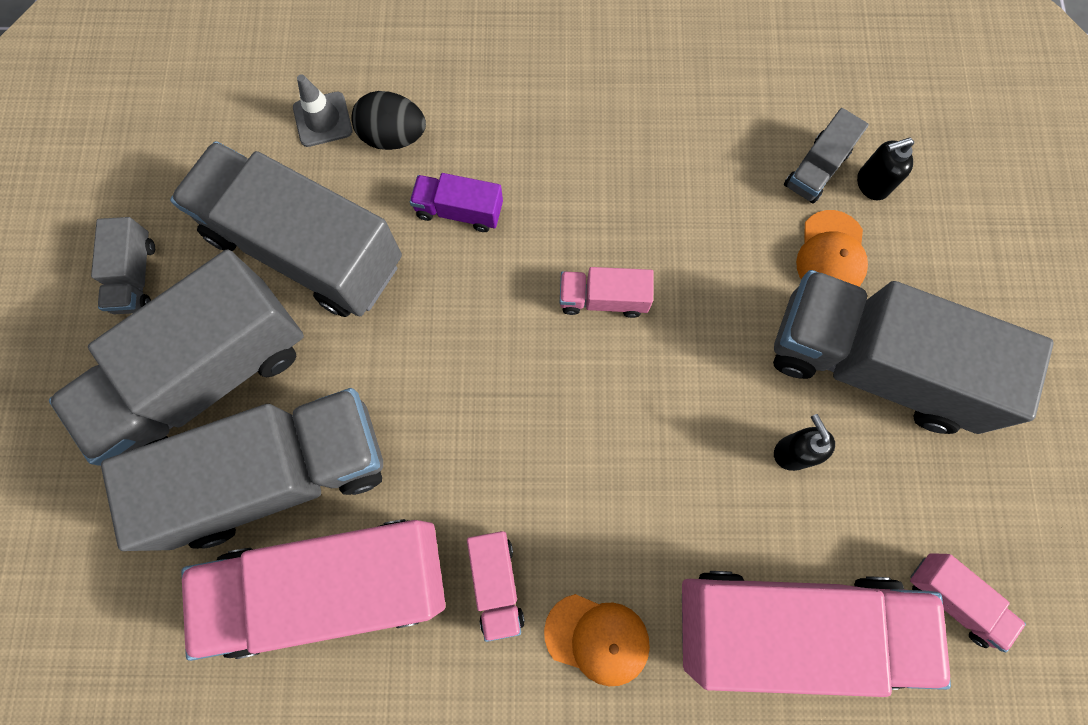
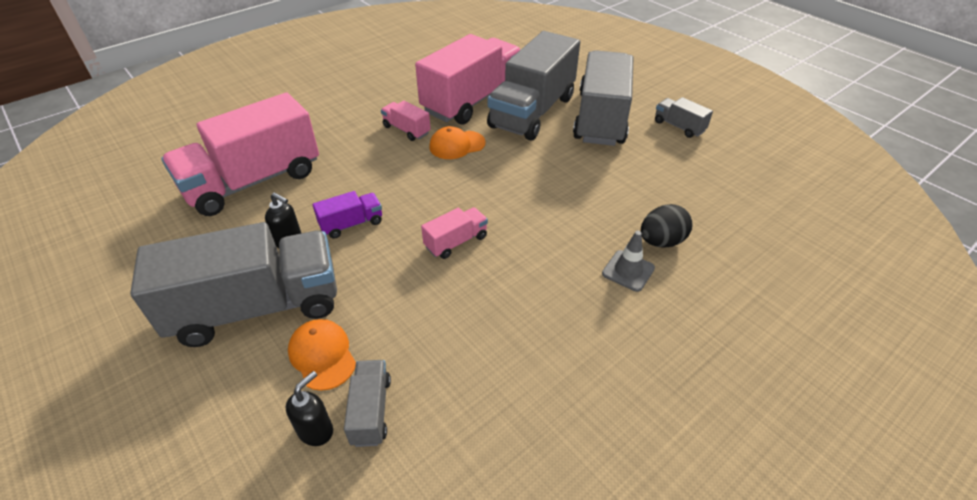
camera: 140 degrees right, 30 degrees down
(305, 249) = (628, 173): grey truck -> none
(323, 119) = (706, 225): grey traffic cone -> grey traffic cone (628, 271)
(459, 211) = (580, 232): purple truck -> purple truck (351, 224)
(597, 638) = (346, 137): orange cap -> orange cap (457, 145)
(952, 599) = (159, 232): pink truck -> none

